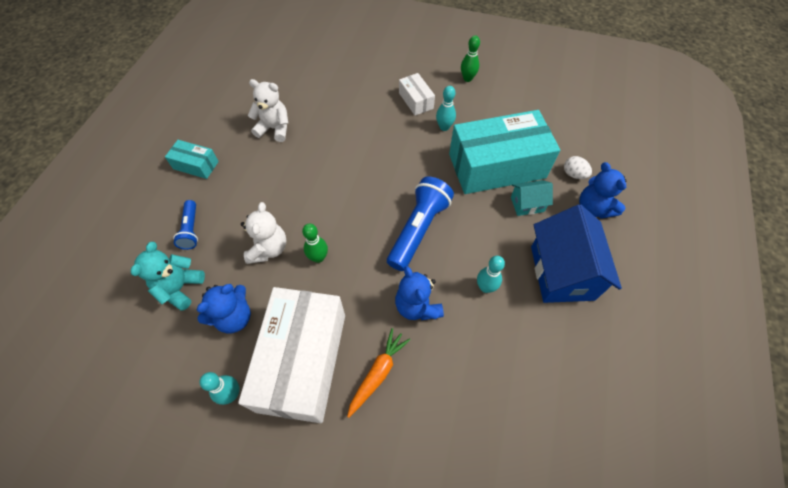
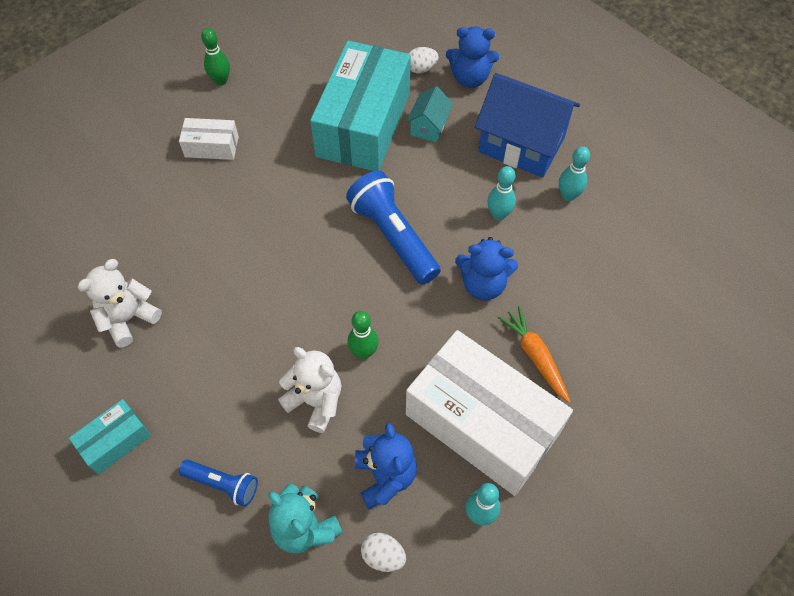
camera: 60 degrees left, 0 degrees up
(177, 344) = (383, 556): none -> white egg
(444, 127) = (274, 141): turquoise bowling pin -> turquoise bowling pin (568, 195)

